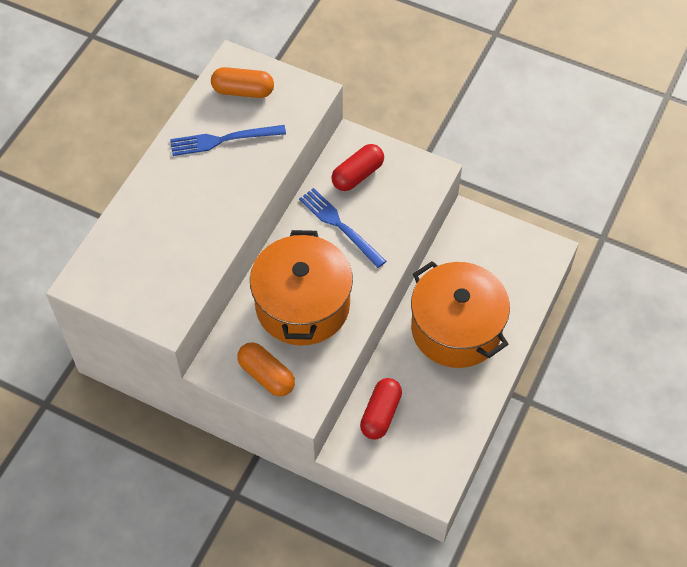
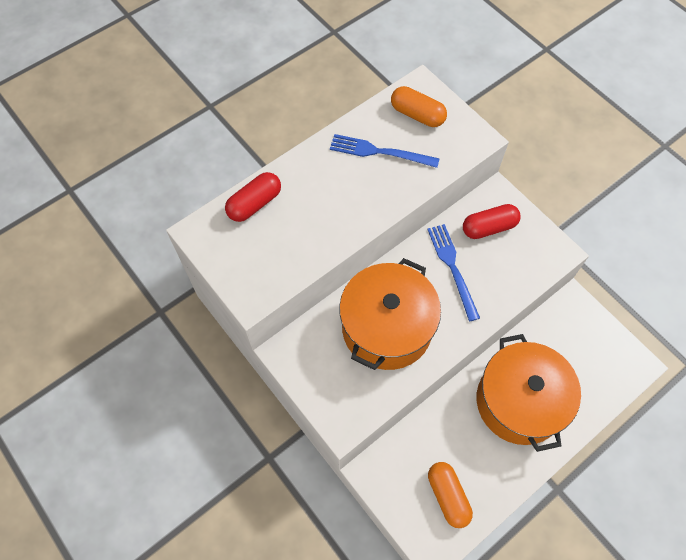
camera: 25 degrees right, 5 degrees up
(266, 375) = (326, 380): orange capsule -> orange capsule (448, 496)
(380, 414) = (417, 452): red capsule -> red capsule (255, 204)

